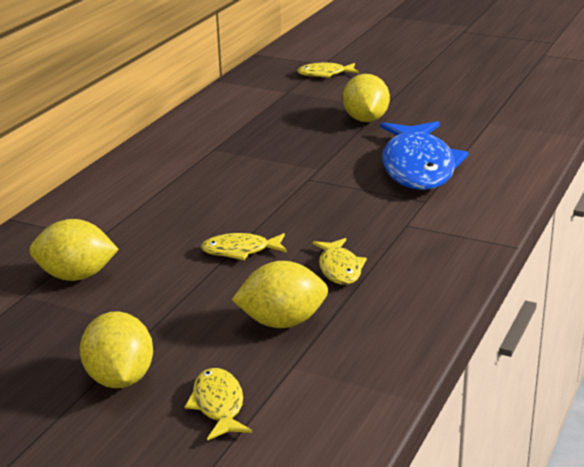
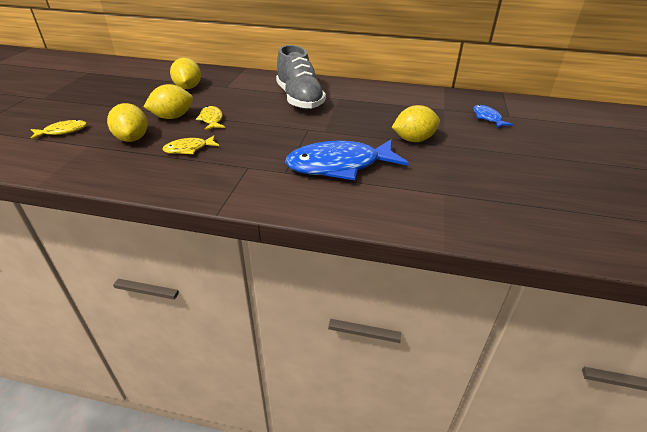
camera: 75 degrees right, 10 degrees up
(120, 379) = (95, 108): yellow lemon -> yellow lemon (172, 117)
(199, 177) = (299, 99): none -> grey shoe
(324, 74) = (487, 118): yellow fish -> blue fish

